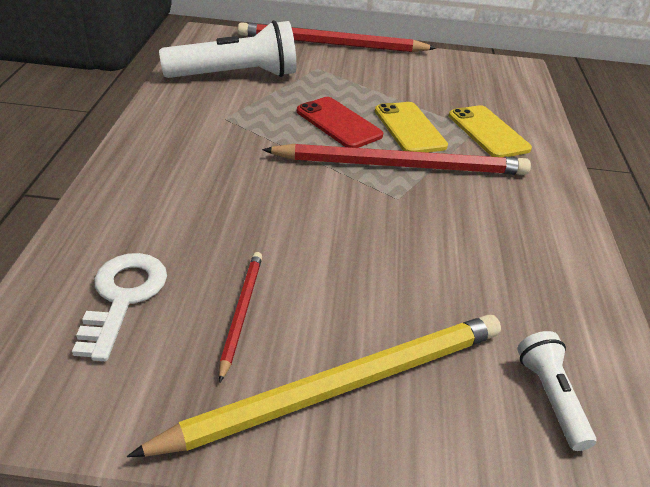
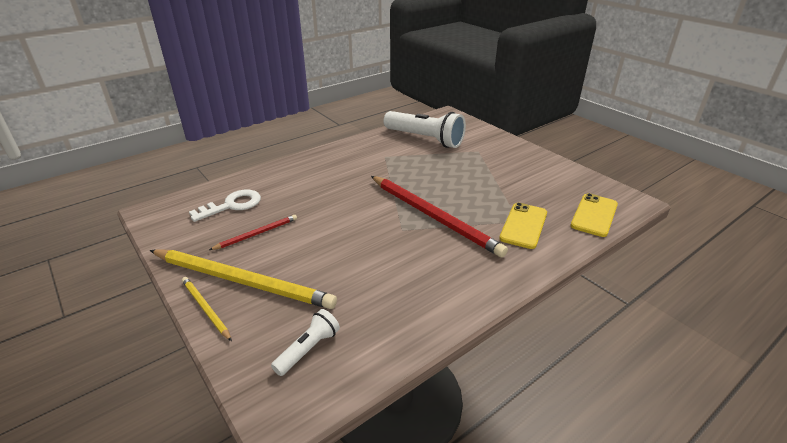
camera: 50 degrees right, 5 degrees down
(331, 44) = (511, 141): red pencil -> none
(338, 123) = (437, 182): red phone -> none
(364, 460) = (205, 308): none -> yellow pencil
(409, 128) = (474, 201): yellow phone -> yellow phone (594, 215)

